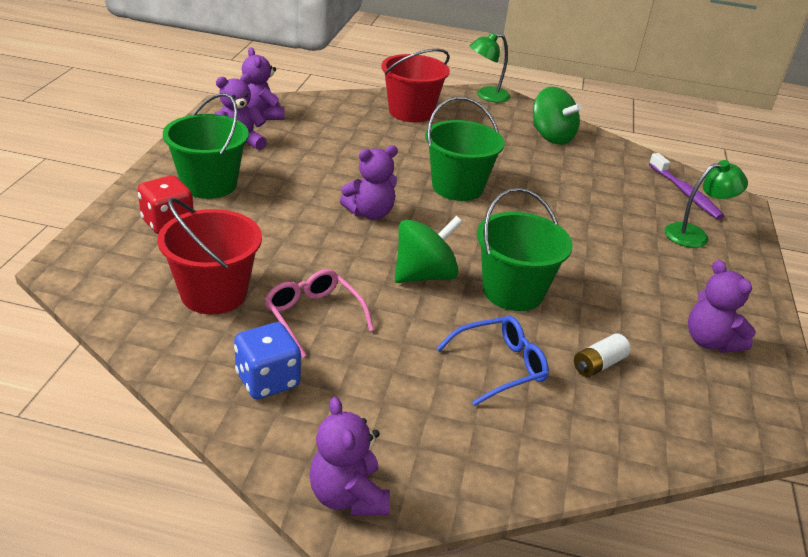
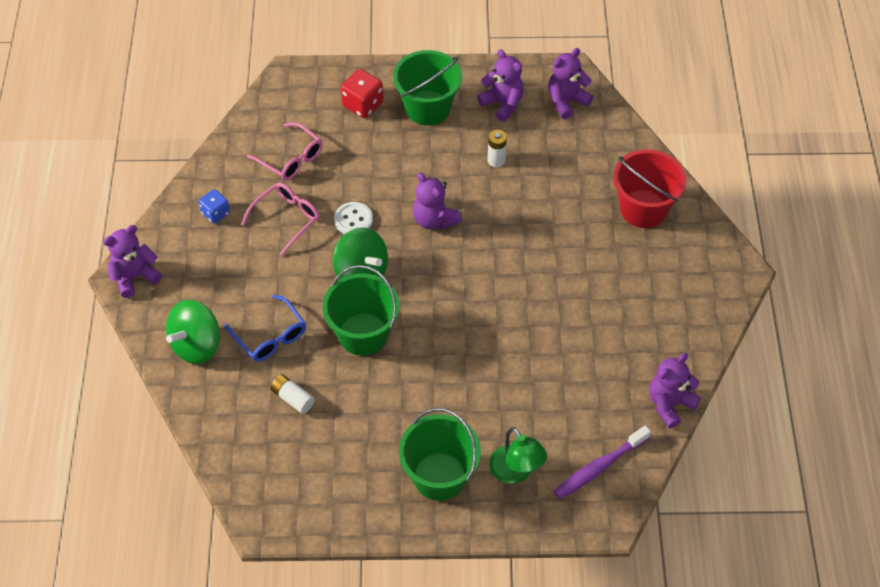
camera: 80 degrees right, 20 degrees up
(214, 293) = (291, 158): red bucket -> pink glasses
(267, 380) = (215, 213): blue dice -> blue dice, size x0.67
(311, 163) = (496, 160): none -> white battery
(343, 265) = (353, 220): none -> white button
(457, 187) = (509, 272): green bucket -> green bucket (439, 476)
(486, 96) = (728, 266): green lamp -> none
(551, 137) = (660, 337): green spinning top -> green spinning top (196, 345)
(710, 341) = (348, 477): purple teddy bear -> purple teddy bear (669, 404)

